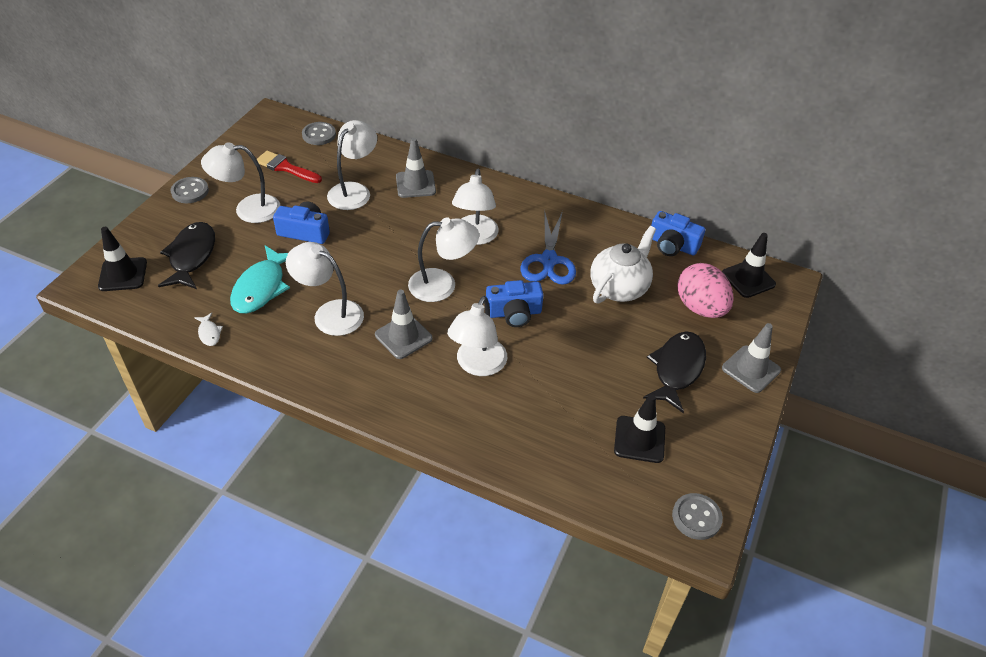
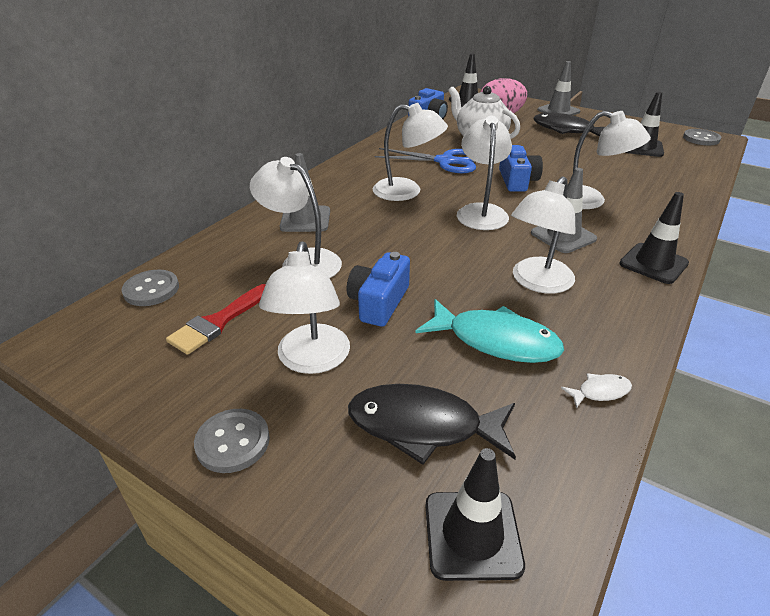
camera: 80 degrees left, 10 degrees down
(360, 392) = (653, 263): none -> black traffic cone

